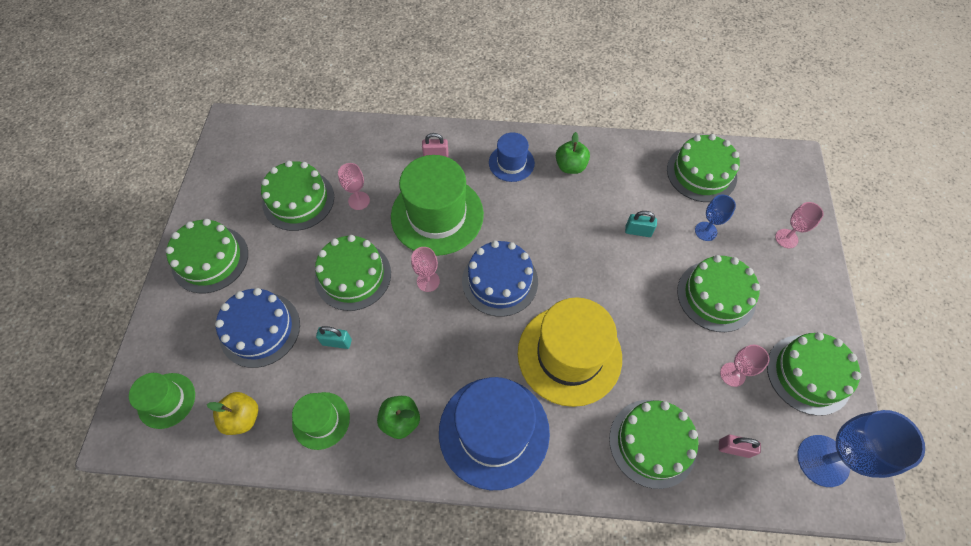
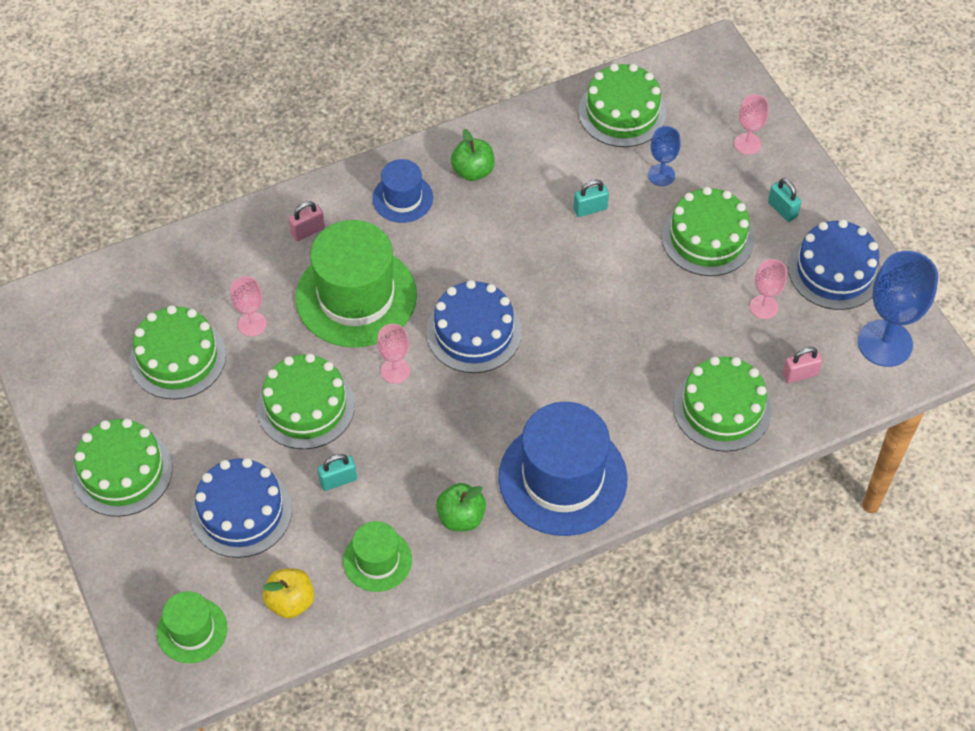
camera: 30 degrees left, 5 degrees down
(569, 355) = (593, 369): yellow hat -> none
(788, 302) = (782, 209): none -> turquoise padlock
(808, 374) = (834, 271): green cake -> blue cake

